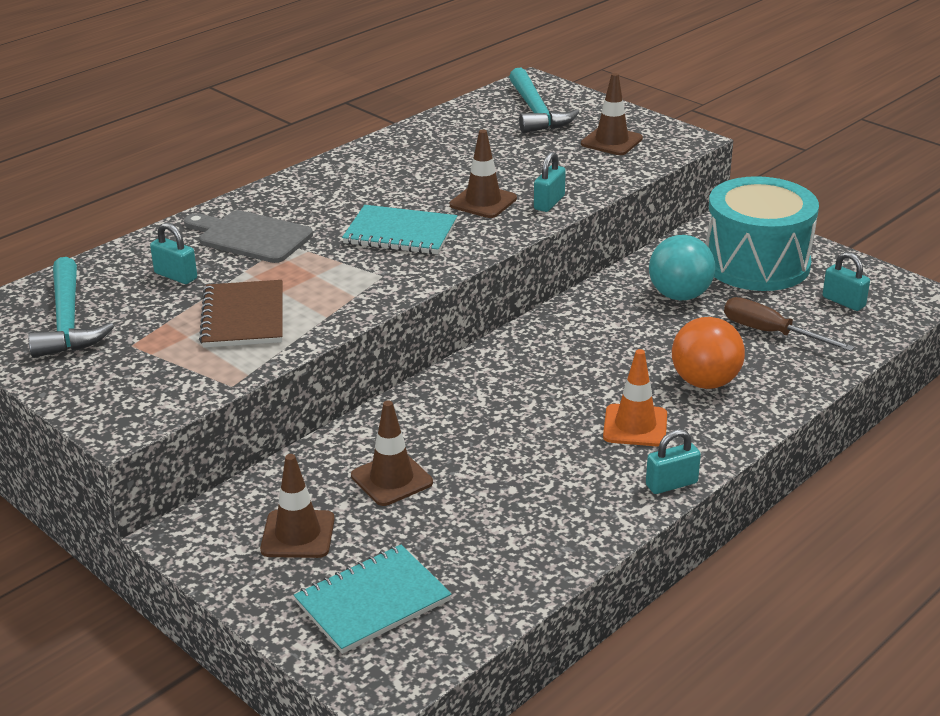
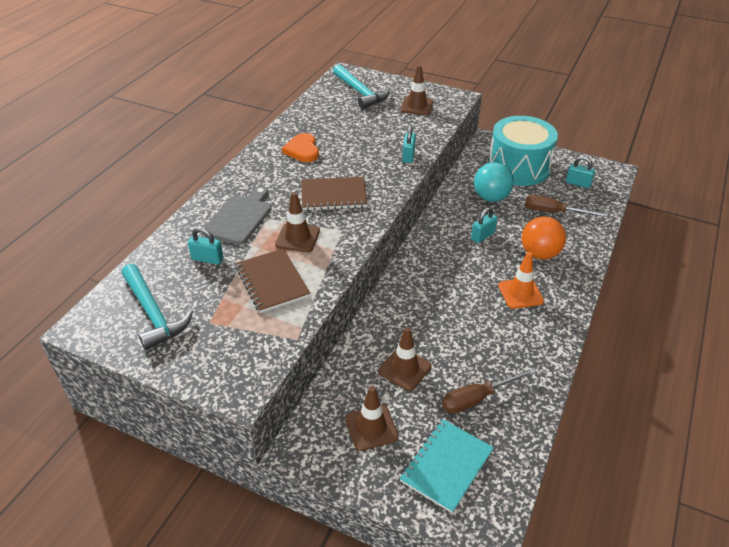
camera: 20 degrees left, 10 degrees up
(250, 237) = (239, 217): grey cutting board -> grey cutting board turned 105 degrees clockwise
(395, 171) = (302, 150): none -> orange heart
(400, 233) = (333, 195): turquoise notebook -> brown notebook
(473, 536) = (477, 398): none -> brown screwdriver
(483, 202) = (369, 162): brown traffic cone -> brown traffic cone (298, 238)
(671, 484) = (564, 329): turquoise padlock -> turquoise padlock (482, 236)

